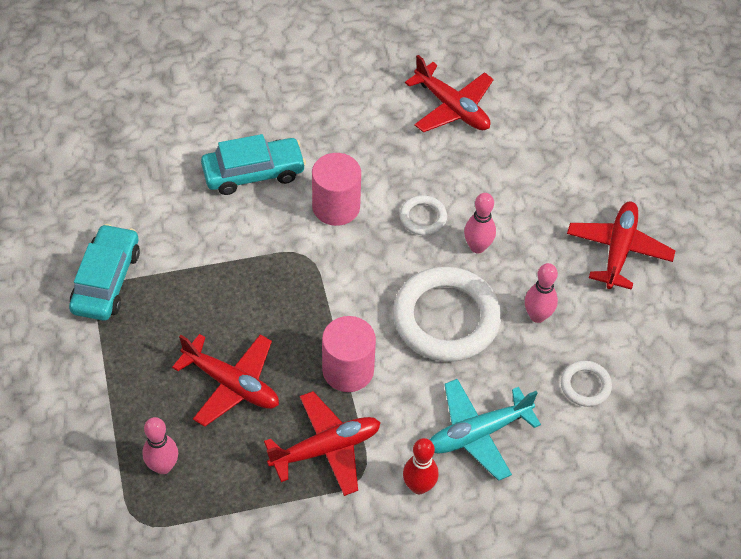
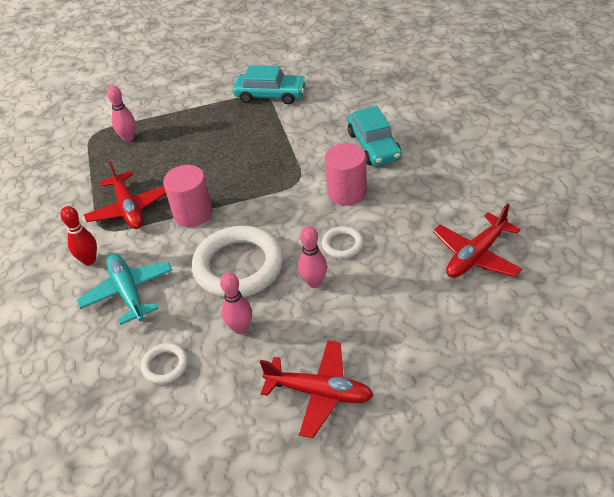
camera: 95 degrees right, 10 degrees down
(231, 384) = (186, 158): red plane -> none

